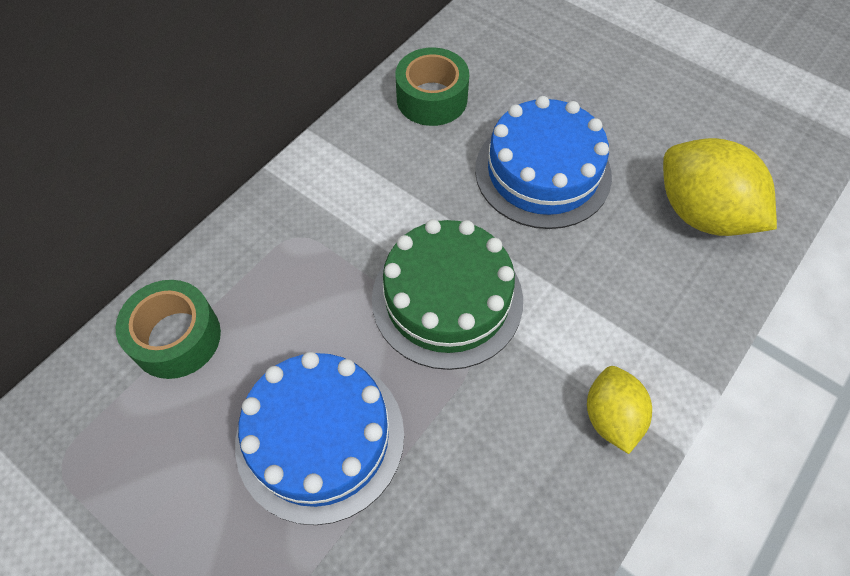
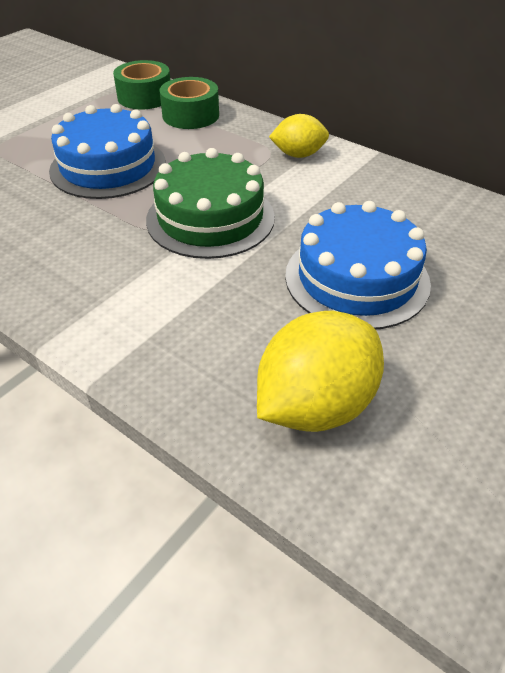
camera: 90 degrees right, 15 degrees down
(432, 98) = (436, 211): green tape -> green tape (144, 97)
(611, 417) = (82, 304): yellow lemon -> yellow lemon (298, 155)

